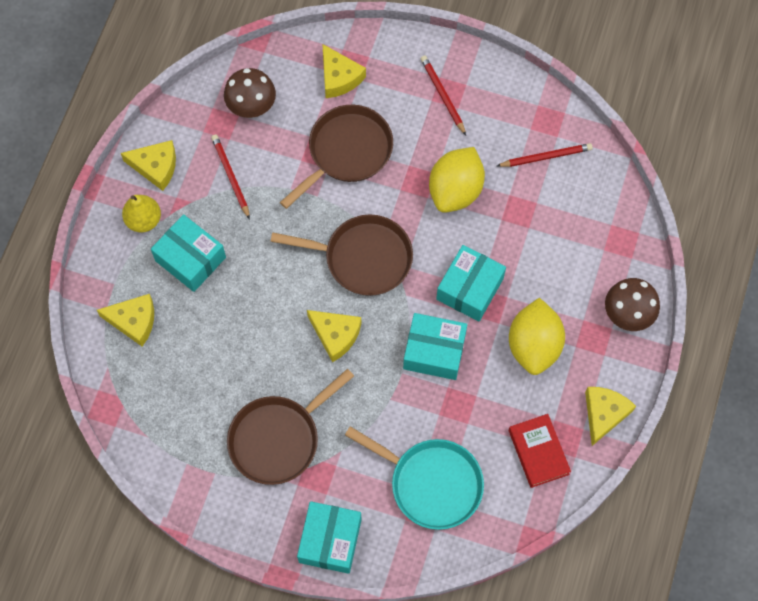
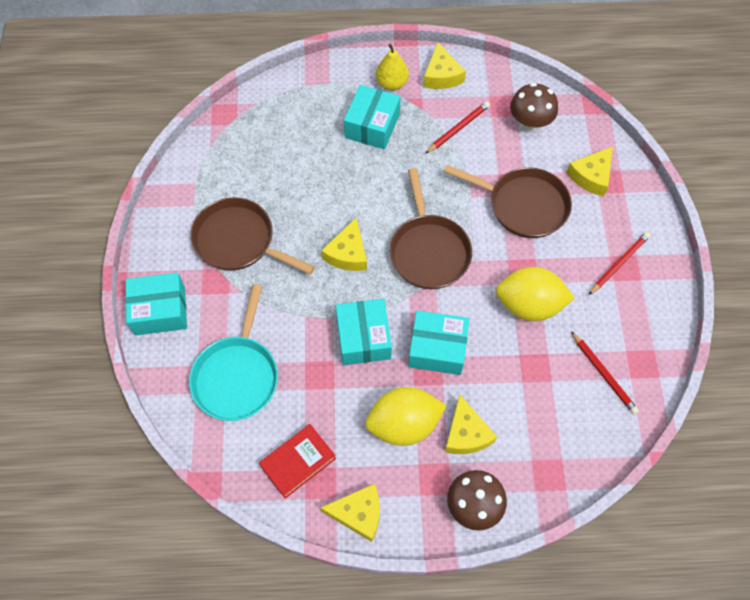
camera: 70 degrees right, 5 degrees down
(134, 321) = (303, 106): yellow cheese -> yellow cheese (466, 433)

